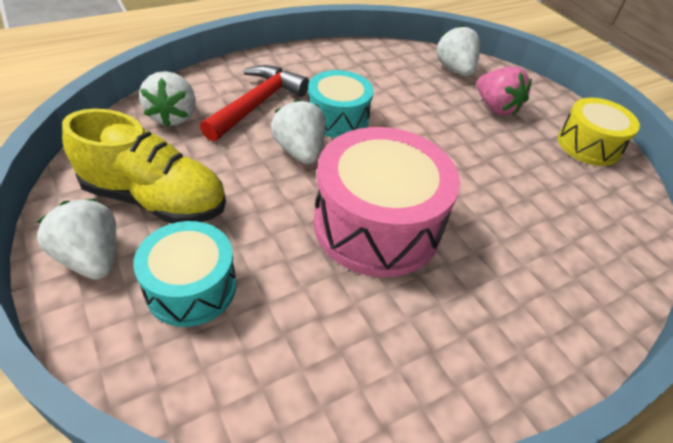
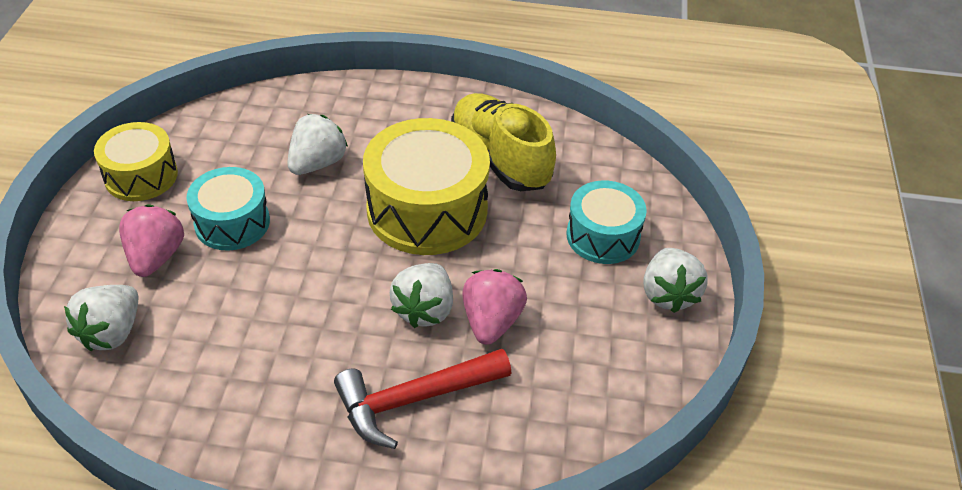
camera: 140 degrees left, 0 degrees up
(155, 199) = (595, 324): yellow shoe -> yellow shoe (500, 159)
(173, 116) = (524, 428): white strawberry -> white strawberry (317, 163)
(243, 164) = (491, 322): none -> pink strawberry
(337, 118) = (344, 331): turquoise drum -> turquoise drum (232, 223)
(377, 225) = (427, 210): pink drum -> yellow drum

